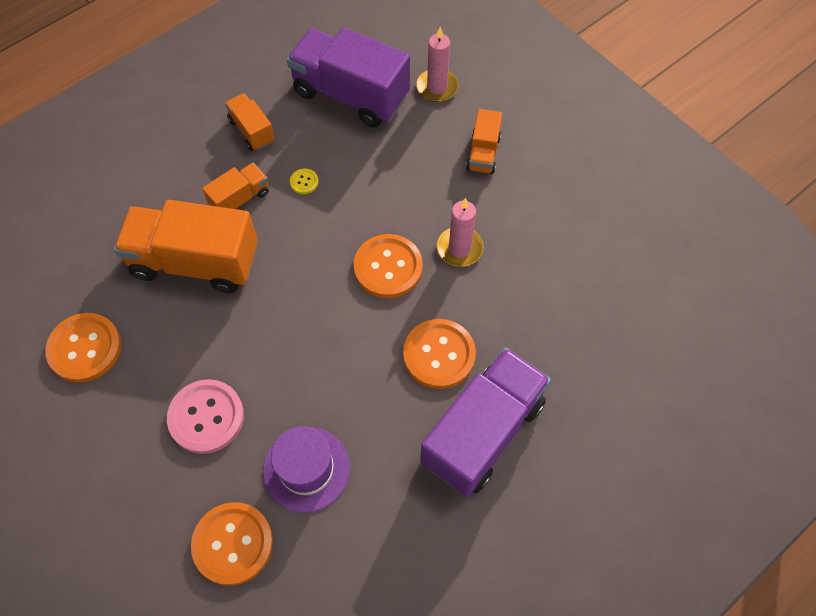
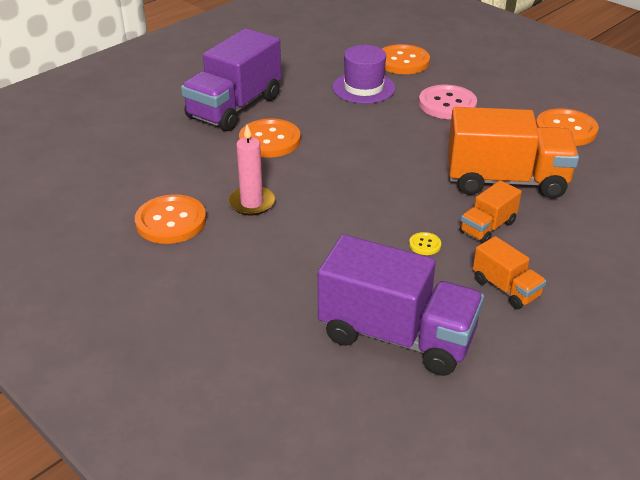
camera: 175 degrees right, 25 degrees down
(388, 267) = (321, 187): orange button -> orange button (171, 221)
(437, 87) = (282, 352): pink candle -> none
(483, 153) = (223, 282): orange truck -> none

